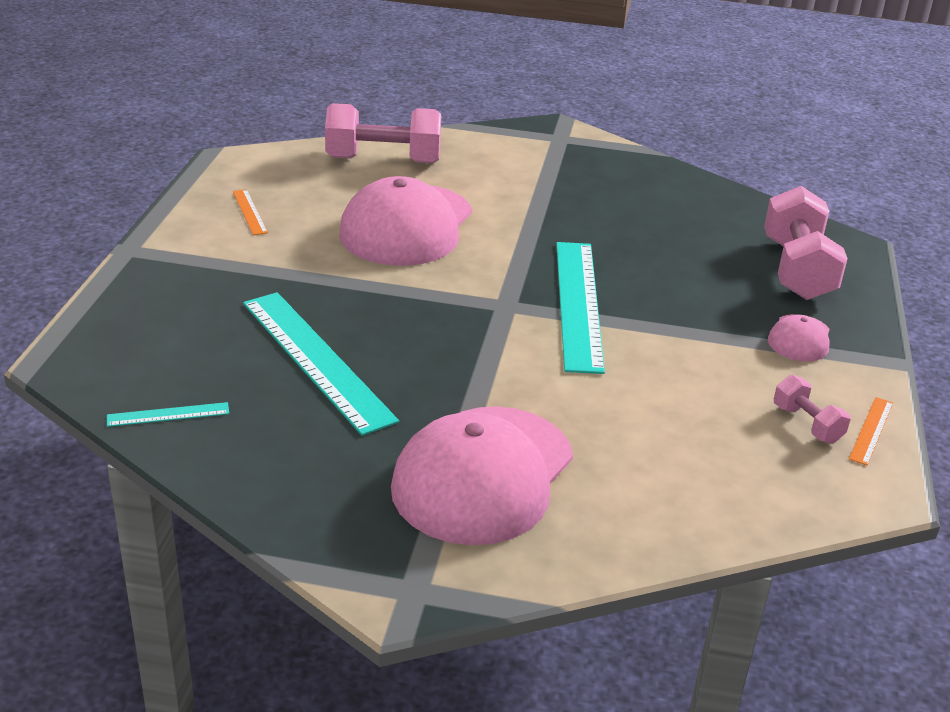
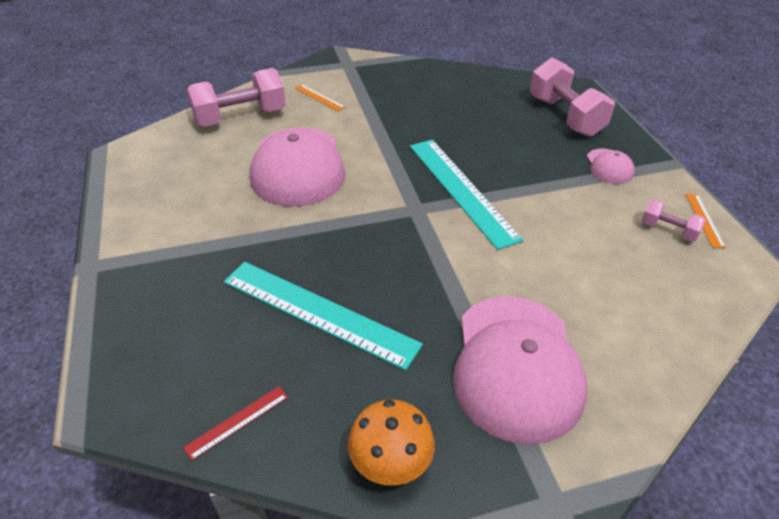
camera: 25 degrees left, 10 degrees up
(168, 414) = (237, 421): turquoise ruler -> red ruler
(249, 212) = (169, 195): orange ruler -> orange ruler (319, 97)
(282, 497) = (390, 462): none -> orange mushroom

